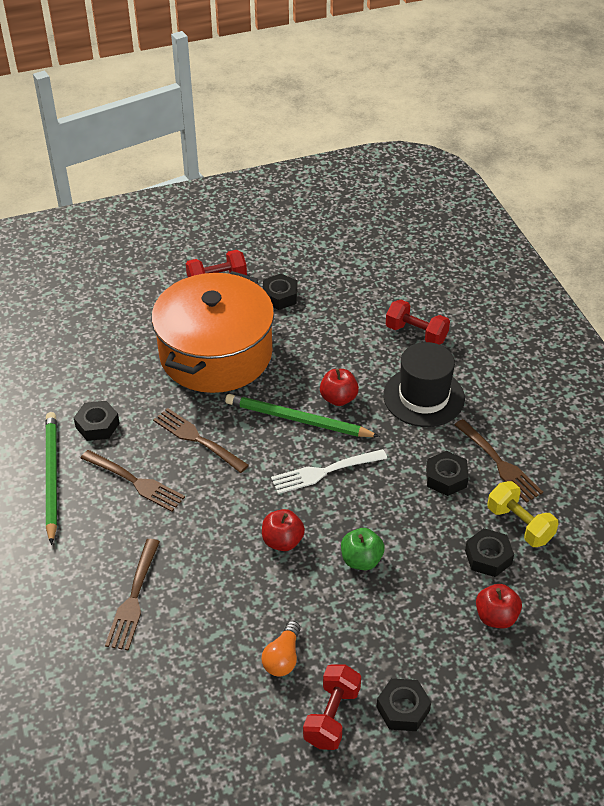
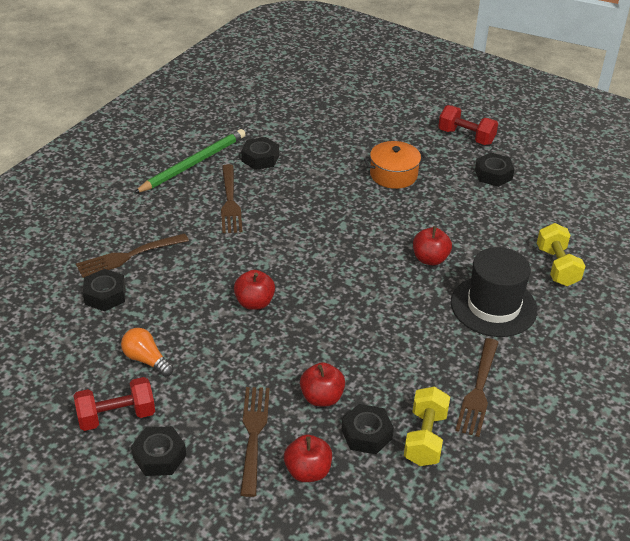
camera: 50 degrees right, 5 degrees down
(197, 439) = (302, 209): brown fork -> brown fork (254, 435)
(216, 354) = (393, 175): orange pot -> orange pot, size x0.45
(283, 658) = (146, 360): orange light bulb -> orange light bulb turned 60 degrees clockwise
(298, 420) = (381, 249): green pencil -> none
(324, 471) = (347, 290): white fork -> none
(361, 560) = (282, 356): green apple -> none
(416, 334) = (557, 266): red dumbbell -> yellow dumbbell
(428, 561) = (322, 397): none -> red apple
(446, 478) = (422, 364): black nut -> black nut (105, 295)

